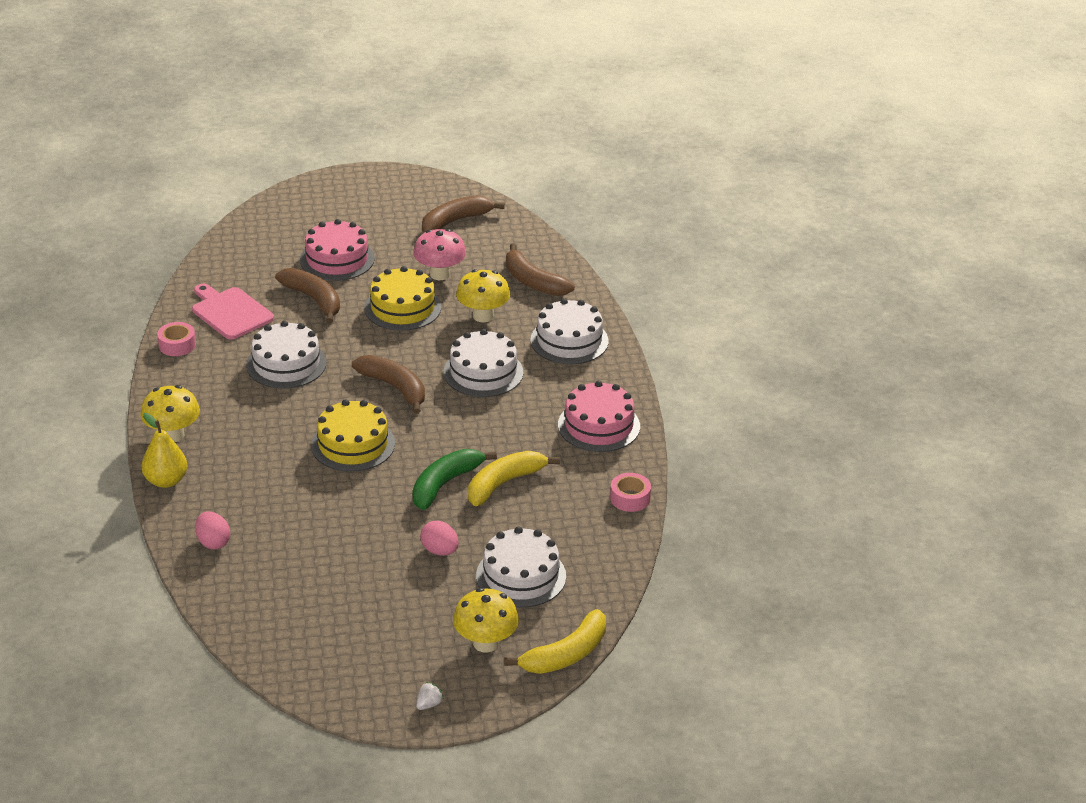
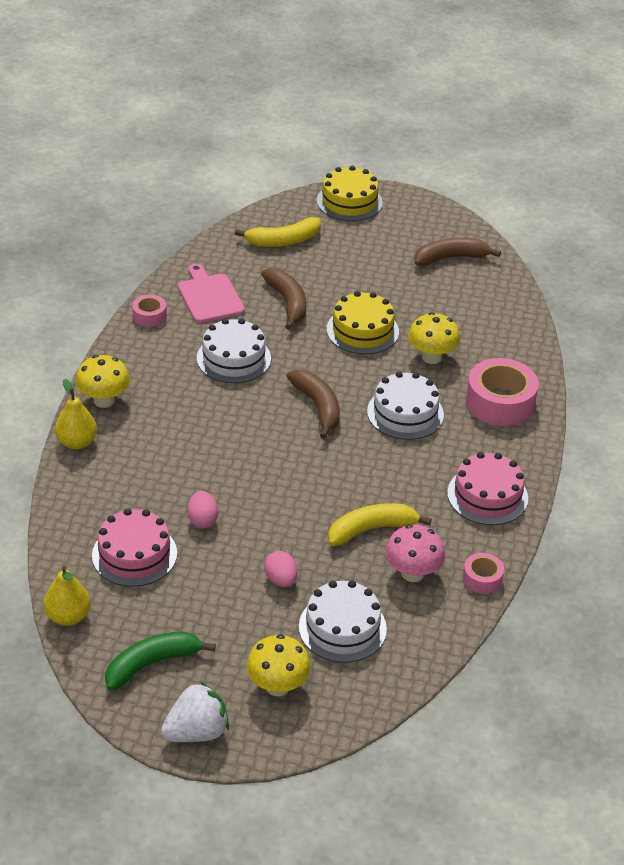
camera: 20 degrees right, 5 degrees up
(213, 542) = (87, 513): pink egg -> pink egg (202, 520)
(245, 640) = (68, 616): none -> yellow pear
(337, 259) = (327, 269): pink cake -> pink cake (134, 554)
(353, 444) = (254, 452): yellow cake -> yellow cake (349, 201)
(429, 704) = (196, 732): white strawberry -> white strawberry, size x2.37
(440, 274) = (411, 306): pink mushroom -> pink mushroom (412, 573)
(445, 484) = (317, 514): green banana -> green banana (152, 664)
(533, 282) = (494, 335): brown banana -> none
(566, 654) = (346, 721): yellow banana -> yellow banana (283, 241)
(569, 340) = (500, 402): white cake -> pink tape

